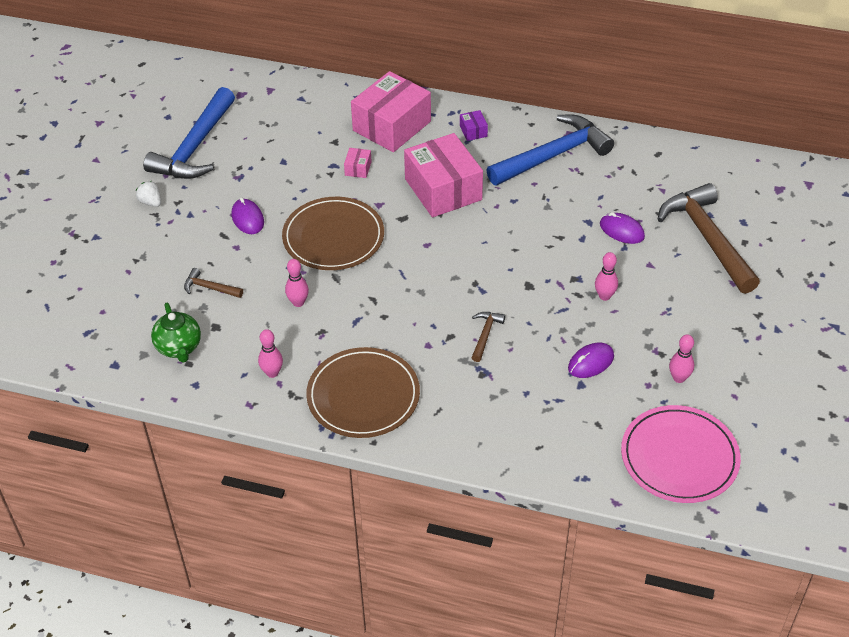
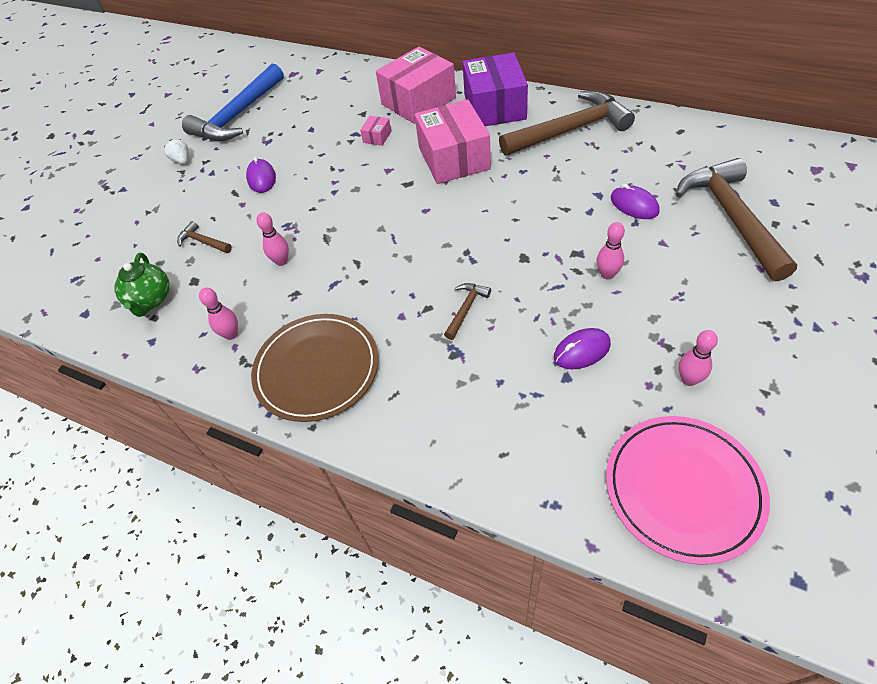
camera: 15 degrees right, 5 degrees up
(333, 237) = (335, 199): brown plate -> none
(473, 131) = (494, 107): purple box -> purple box, size x2.49
(553, 155) = (570, 130): blue hammer -> brown hammer

